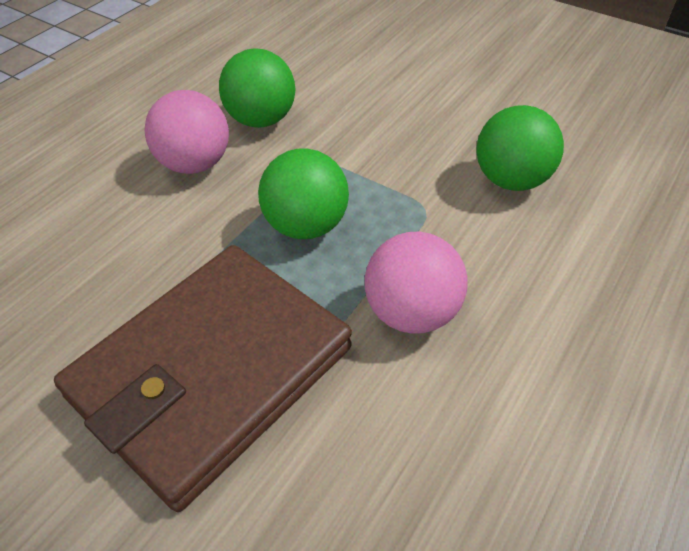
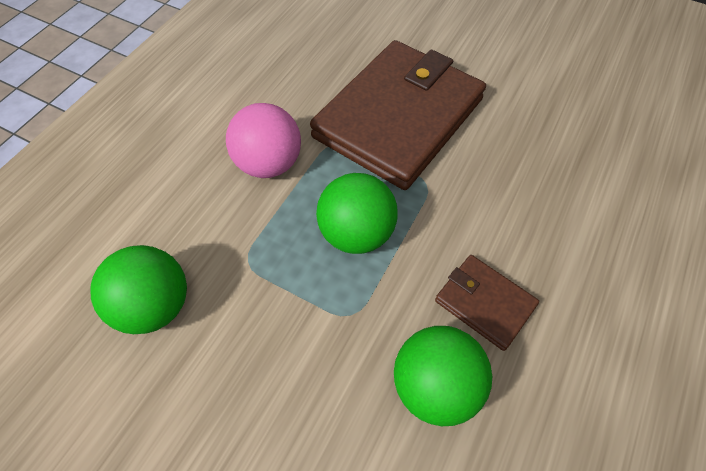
camera: 175 degrees right, 10 degrees up
(194, 164) = (484, 303): pink ball -> brown wallet

